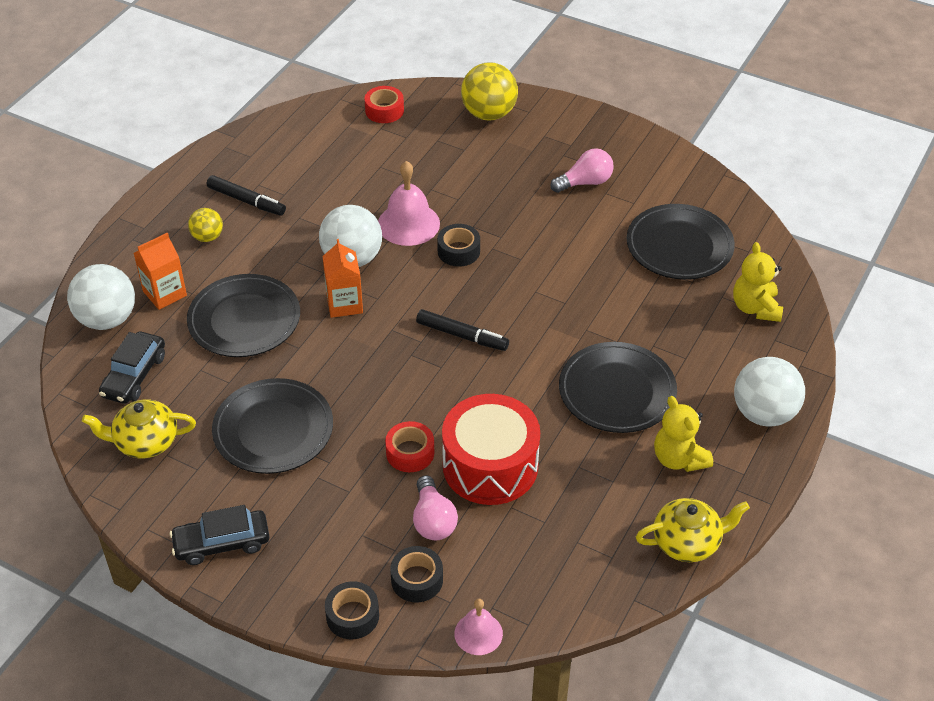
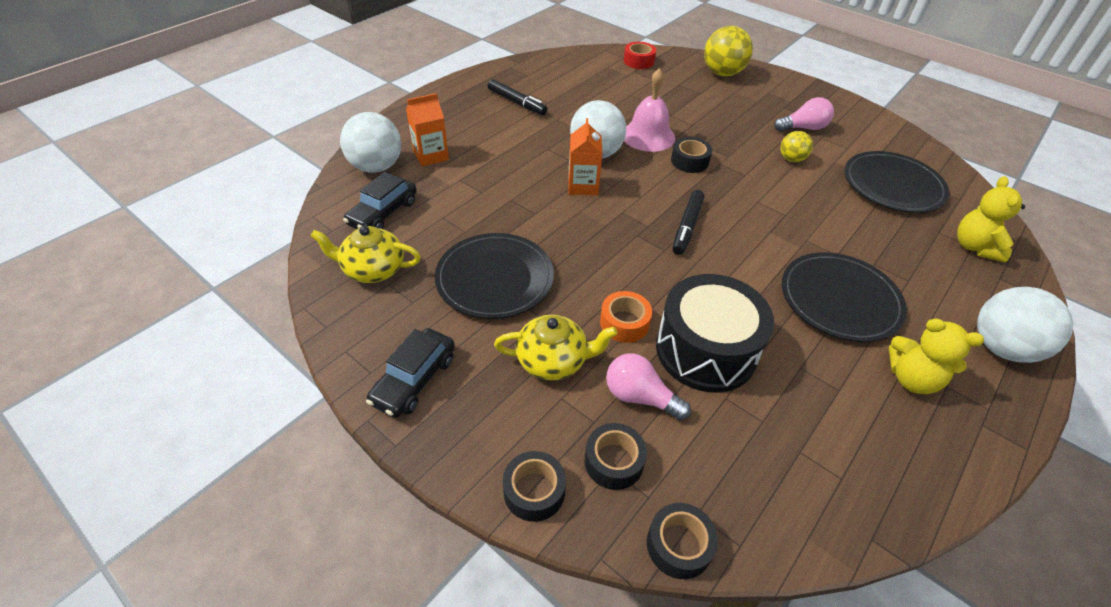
camera: 10 degrees right, 0 degrees up
(207, 237) = (478, 122): yellow ball -> yellow ball (791, 159)
(222, 543) = (414, 380): black car -> black car turned 60 degrees counterclockwise
(244, 319) = (492, 184): black plate -> none
(410, 453) = (624, 323): red tape -> orange tape
(433, 520) = (640, 397): pink light bulb -> pink light bulb turned 120 degrees clockwise
(462, 336) = (687, 227): black marker -> black marker turned 75 degrees clockwise
(478, 633) = (679, 545): pink bell -> black tape
(490, 465) = (706, 350): red drum -> black drum
(679, 459) = (912, 379): yellow teddy bear -> yellow teddy bear turned 45 degrees counterclockwise
(687, 542) = (932, 477): yellow teapot -> yellow teapot (553, 360)

